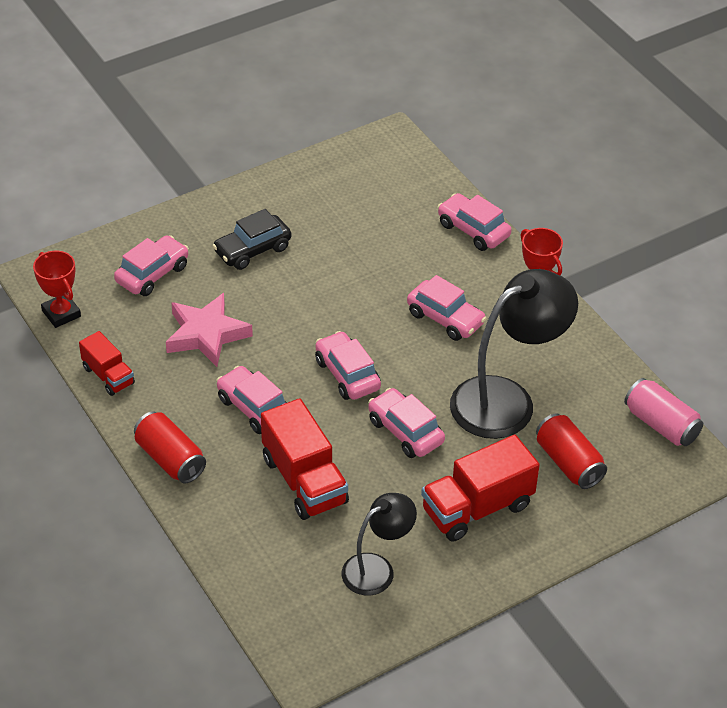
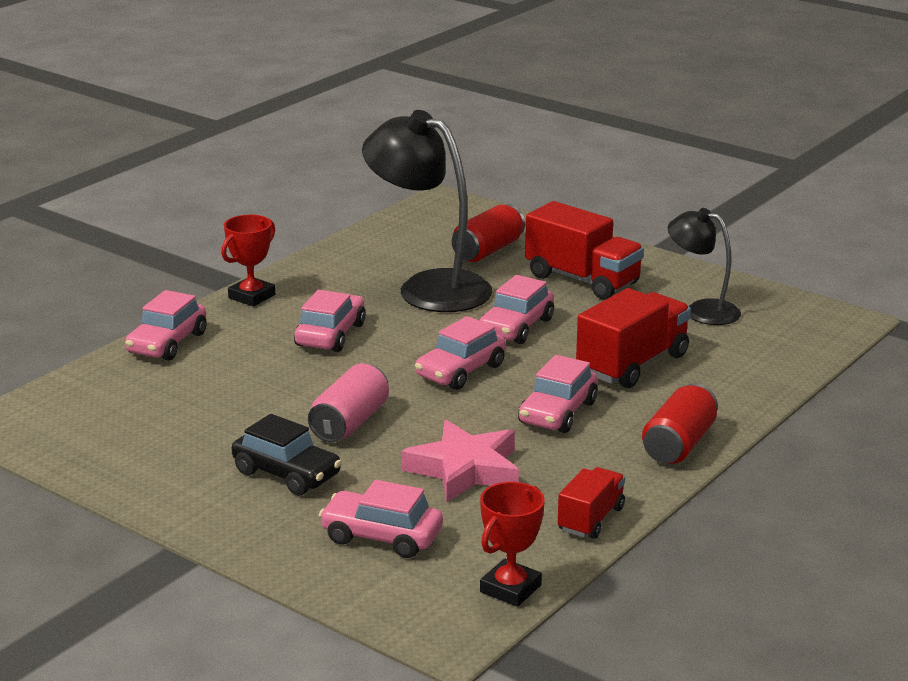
camera: 110 degrees left, 20 degrees down
(661, 425) = (404, 221): pink can -> pink can (350, 423)

